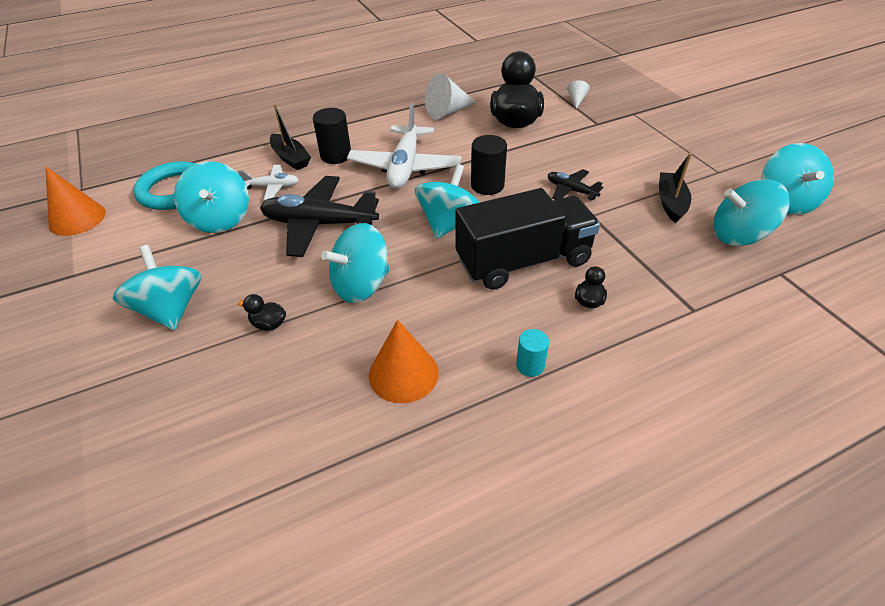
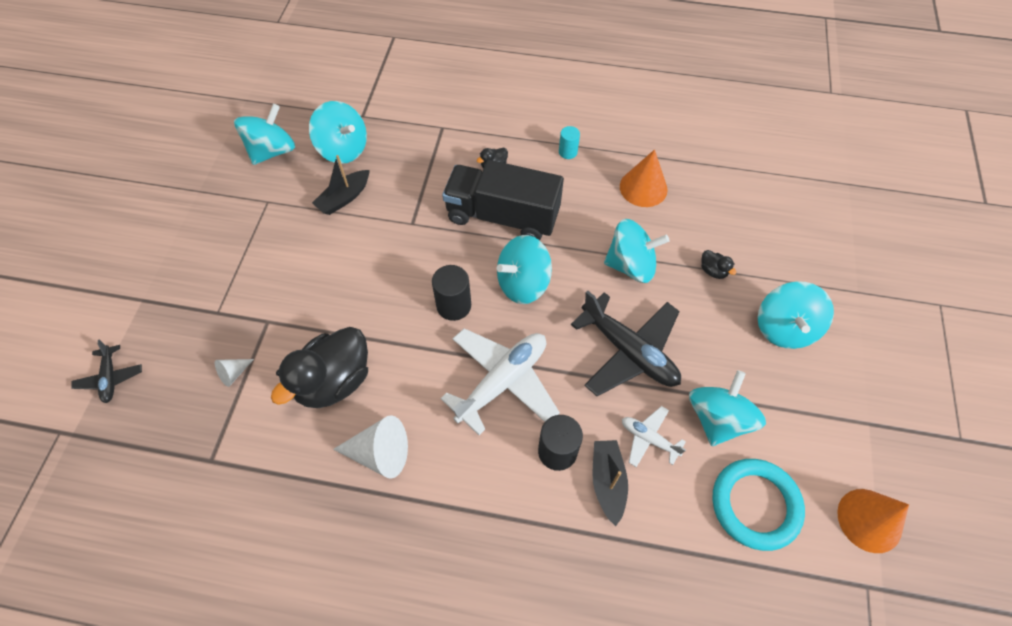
camera: 145 degrees left, 15 degrees up
(571, 190) = (396, 256): black plane -> black plane (110, 378)

